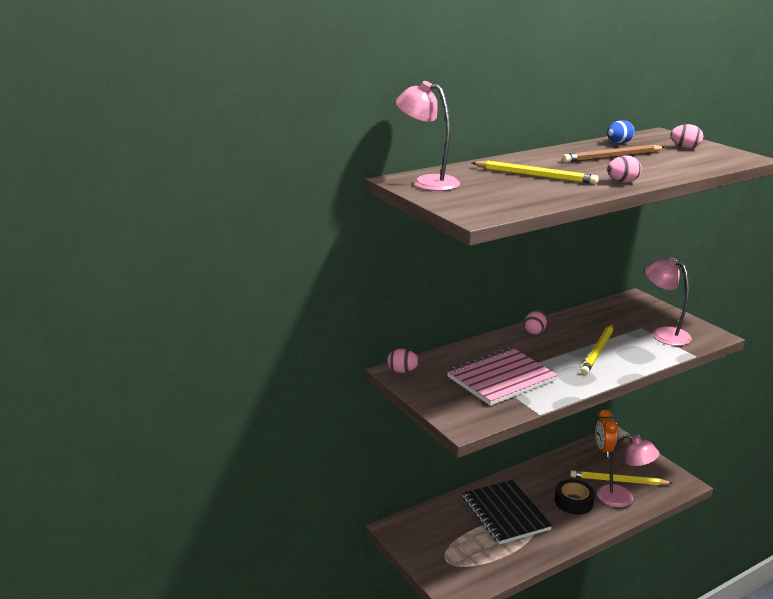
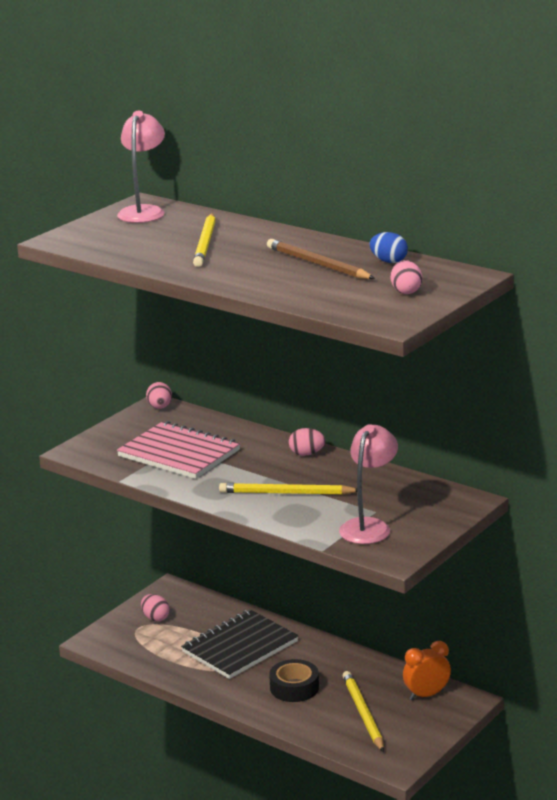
camera: 70 degrees right, 0 degrees up
(622, 182) = (217, 276): pink egg -> pink egg (155, 618)
(623, 499) = (325, 721): pink lamp -> none

